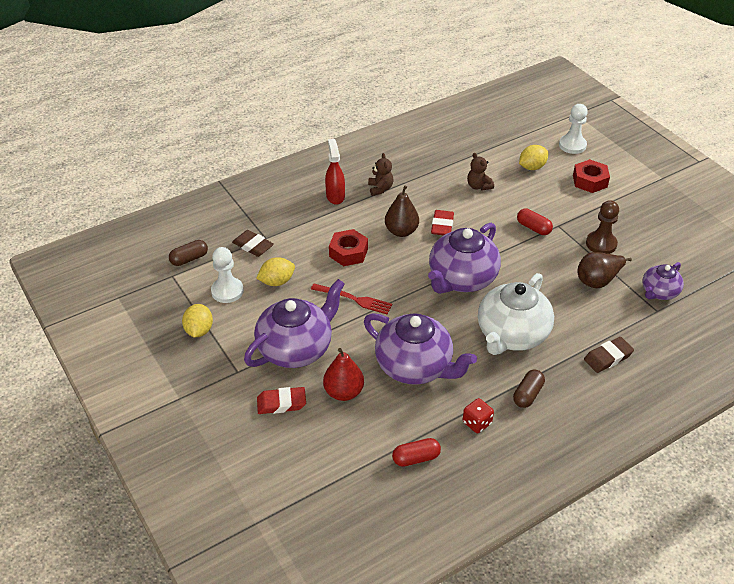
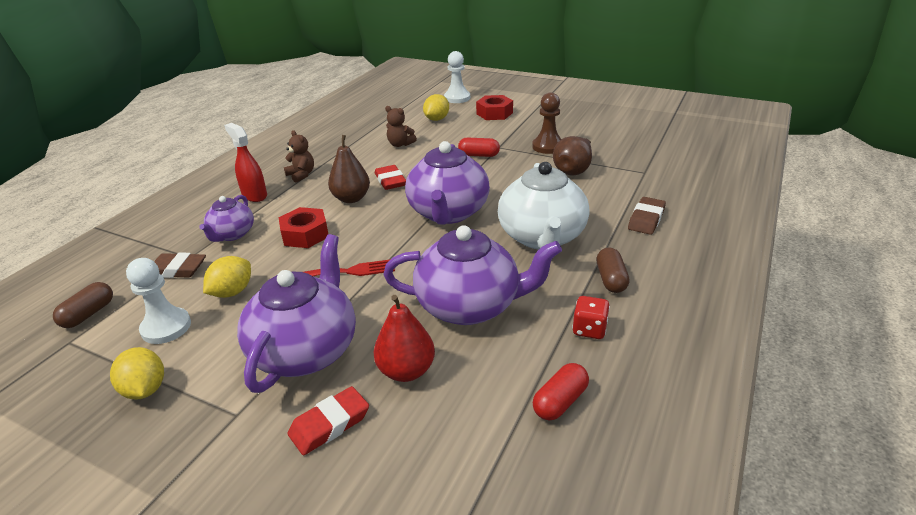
camera: 30 degrees left, 10 degrees down
(659, 292) = (631, 160): purple teapot -> purple teapot (232, 234)

